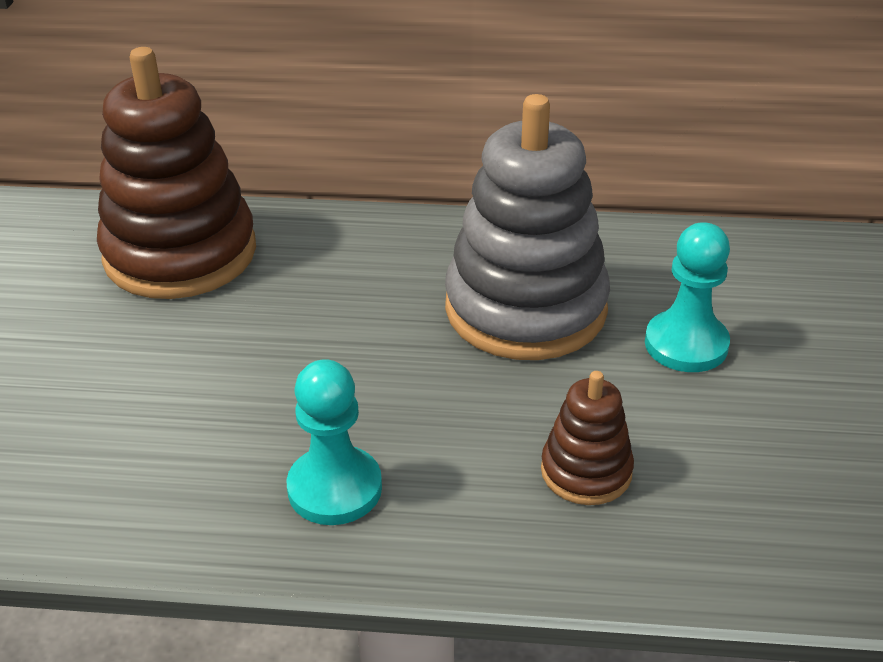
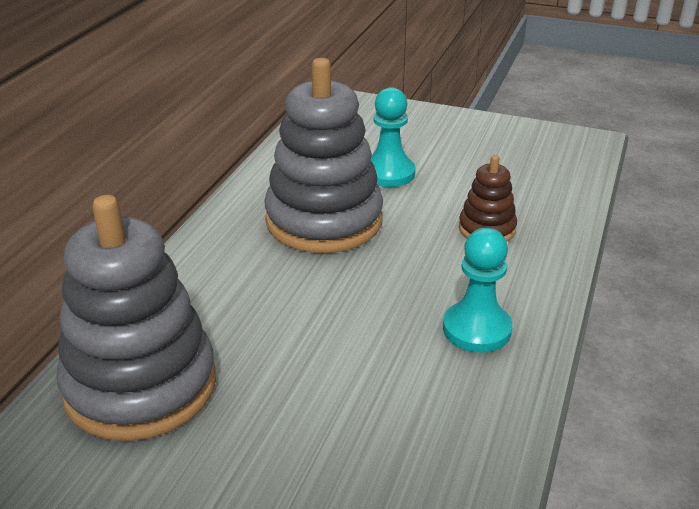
camera: 75 degrees left, 5 degrees down
(180, 253) = (140, 386): brown stacking toy -> grey stacking toy

